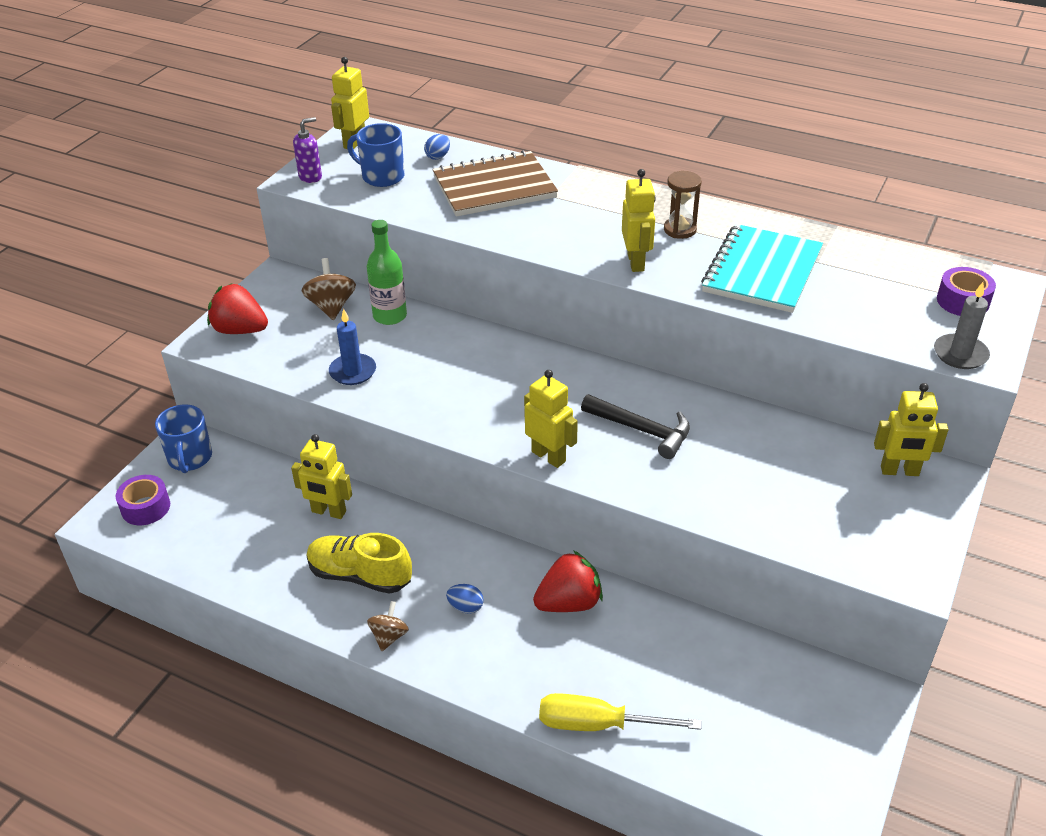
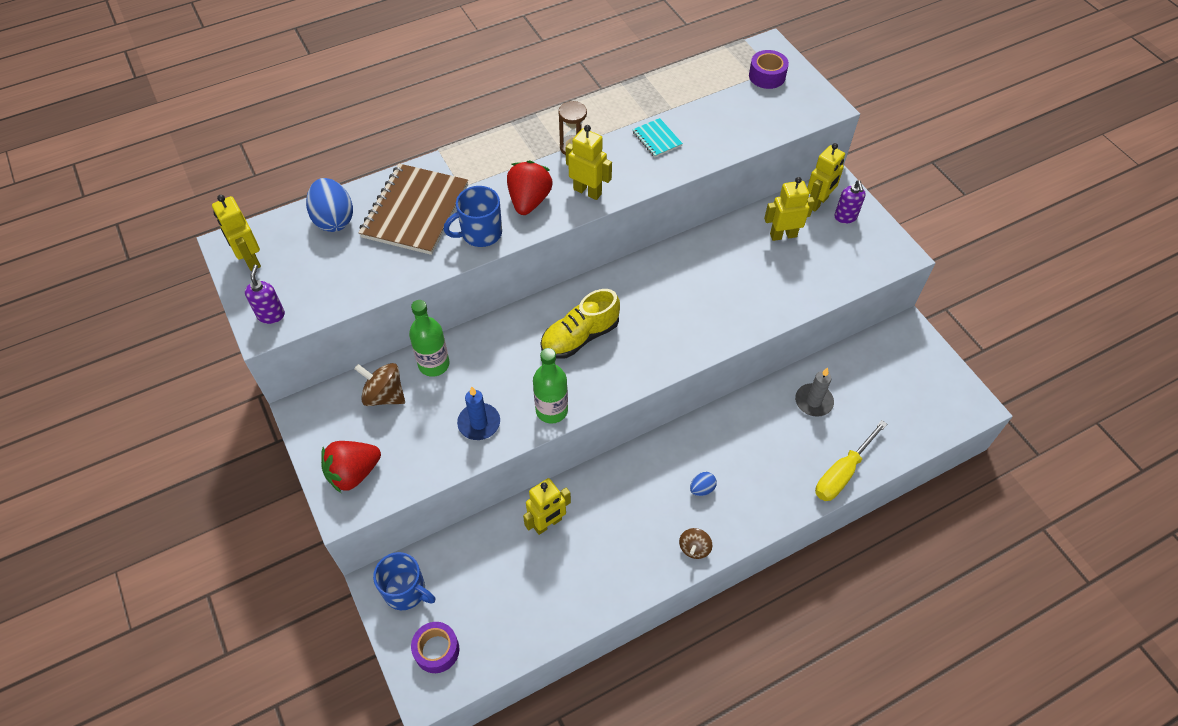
camera: 55 degrees left, 15 degrees up
(360, 575) = (626, 536): yellow shoe -> yellow shoe (580, 337)
(382, 176) = (324, 269): blue mug -> blue mug (480, 233)
(389, 636) = (694, 548): brown spinning top -> brown spinning top turned 120 degrees counterclockwise
(408, 408) = (551, 410): none -> green bottle
(438, 156) = (334, 219): blue egg -> blue egg, size x1.96
(549, 456) = (669, 359): yellow robot -> yellow robot (783, 235)
(569, 603) = (740, 430): red strawberry -> red strawberry (529, 201)
(641, 430) = (685, 296): black hammer -> none
(762, 271) = (657, 139): turquoise notebook -> turquoise notebook, size x0.46
(909, 504) = (845, 217): none -> purple soap dispenser
(960, 354) = (811, 111): grey candle -> grey candle (813, 401)

